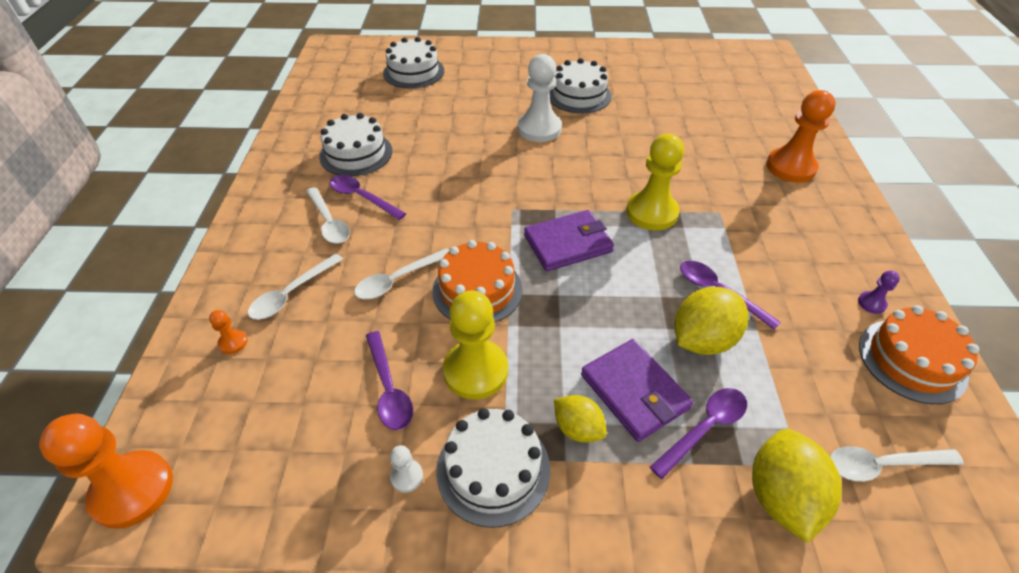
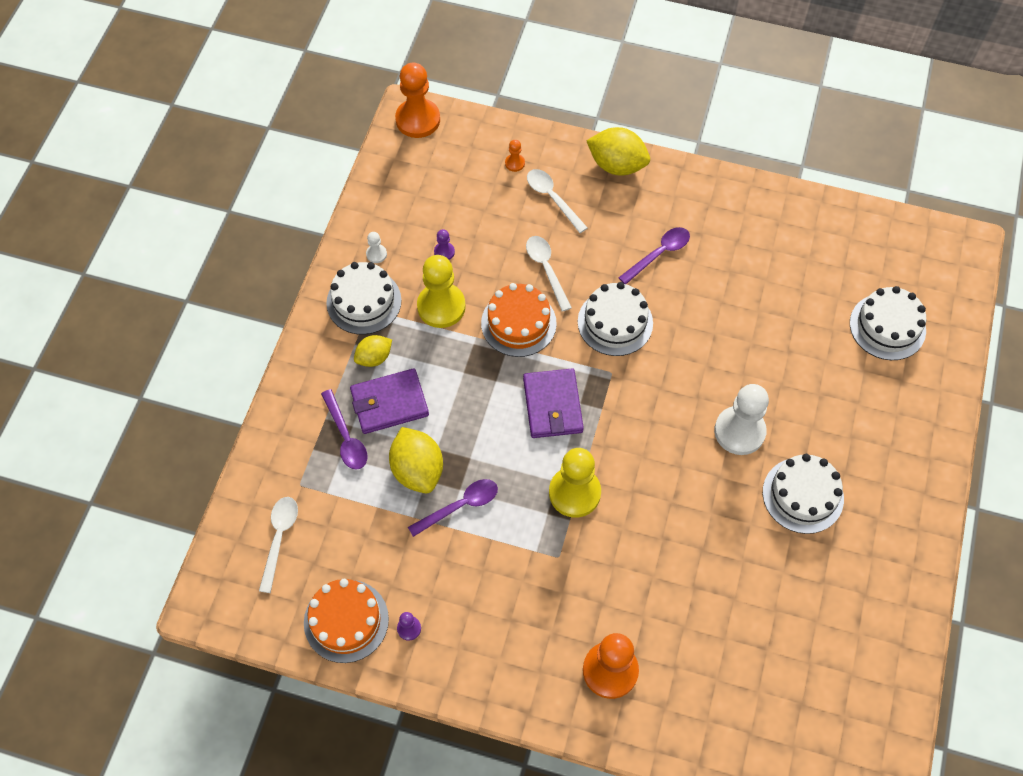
camera: 105 degrees right, 15 degrees up
(329, 222) = (631, 227): white spoon -> none
(356, 153) = (730, 255): white cake -> white cake (615, 322)
(389, 388) = (444, 252): purple spoon -> purple pawn
(781, 497) = (284, 461): yellow lemon -> yellow lemon (617, 165)

